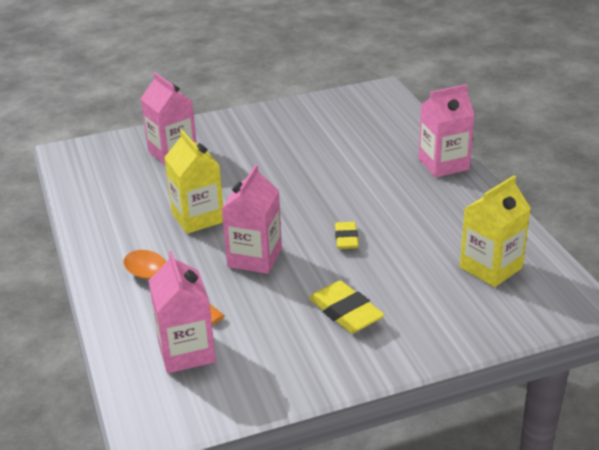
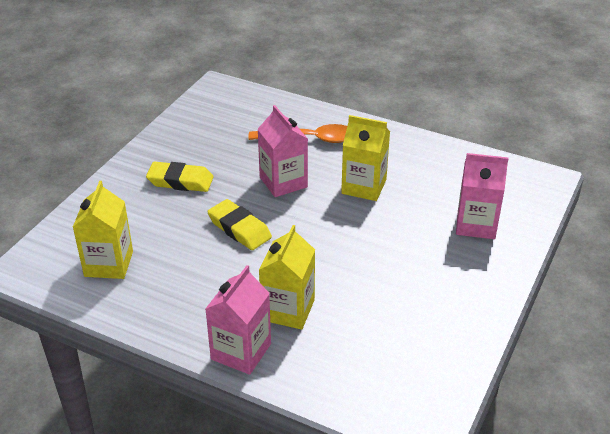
camera: 135 degrees right, 5 degrees up
(186, 352) = (244, 118): pink carton -> none
(346, 238) = (239, 229): yellow eraser -> yellow eraser, size x1.55
(382, 170) = (288, 310): none -> yellow carton

